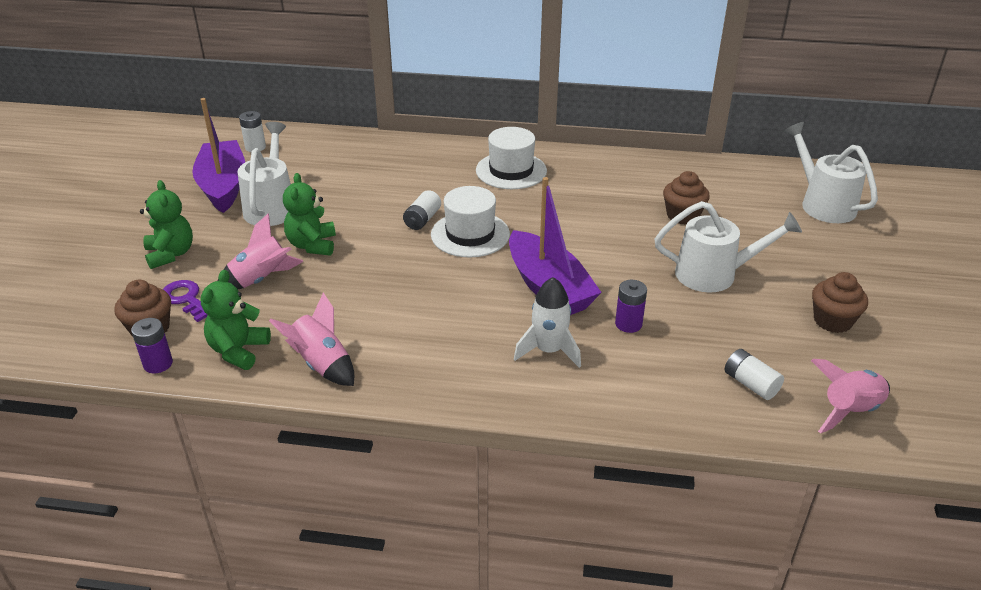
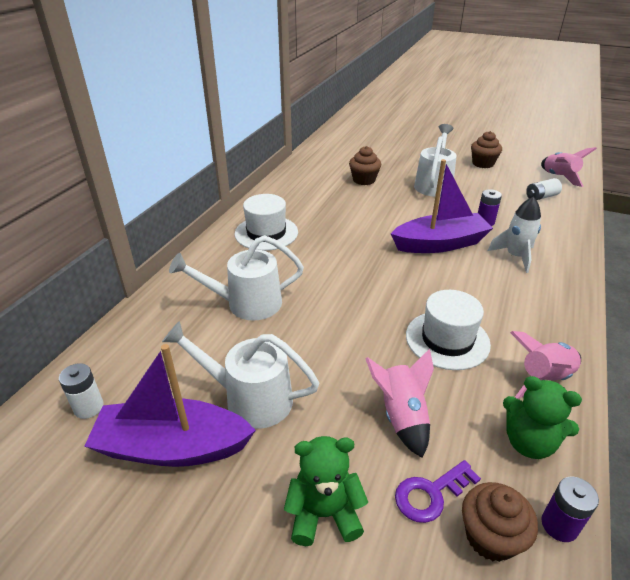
camera: 75 degrees left, 0 degrees up
(312, 245) = (344, 369): green teddy bear -> none
(422, 219) = (324, 290): white battery -> none
(470, 234) = (357, 268): white hat -> white hat (447, 340)
(822, 204) = (367, 140): white watering can -> white watering can (245, 304)

